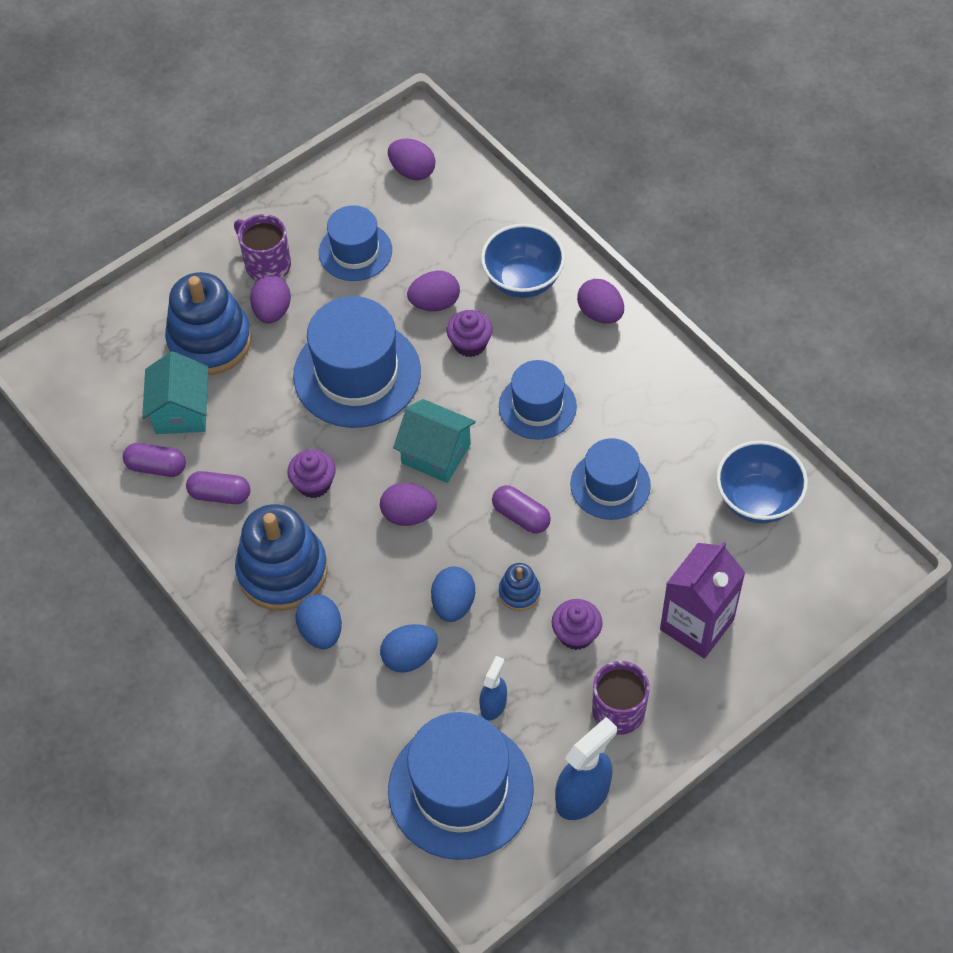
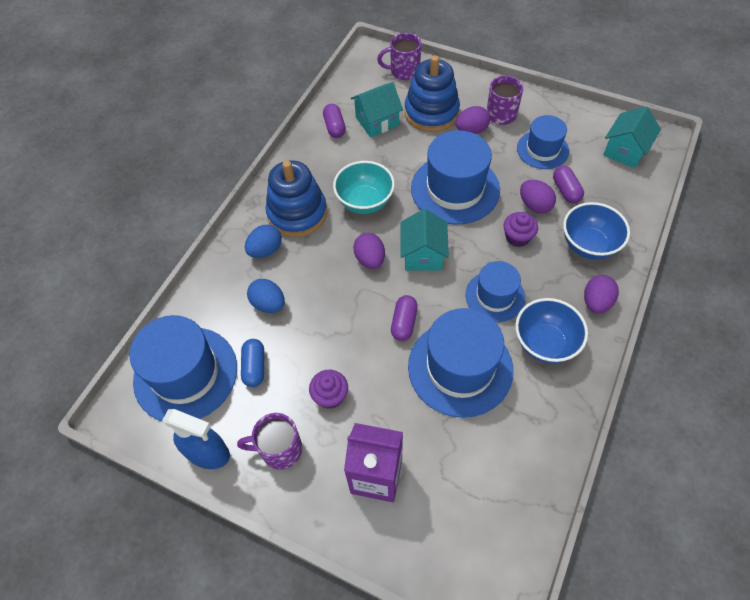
camera: 65 degrees right, 0 degrees up
(108, 339) = (403, 71): none -> purple mug
(220, 494) = (332, 162): purple capsule -> purple capsule (566, 191)
(314, 483) = (365, 202): purple cupcake -> turquoise bowl
(412, 171) = (625, 151): purple egg -> turquoise house
(453, 604) = (318, 312): blue egg -> none
(493, 704) = (254, 367): blue spray bottle -> blue capsule
(519, 592) = (345, 346): blue stacking toy -> none
(610, 485) = (460, 368): blue hat -> blue hat, size x1.66
(757, 500) = (507, 477): blue bowl -> blue bowl (544, 343)

